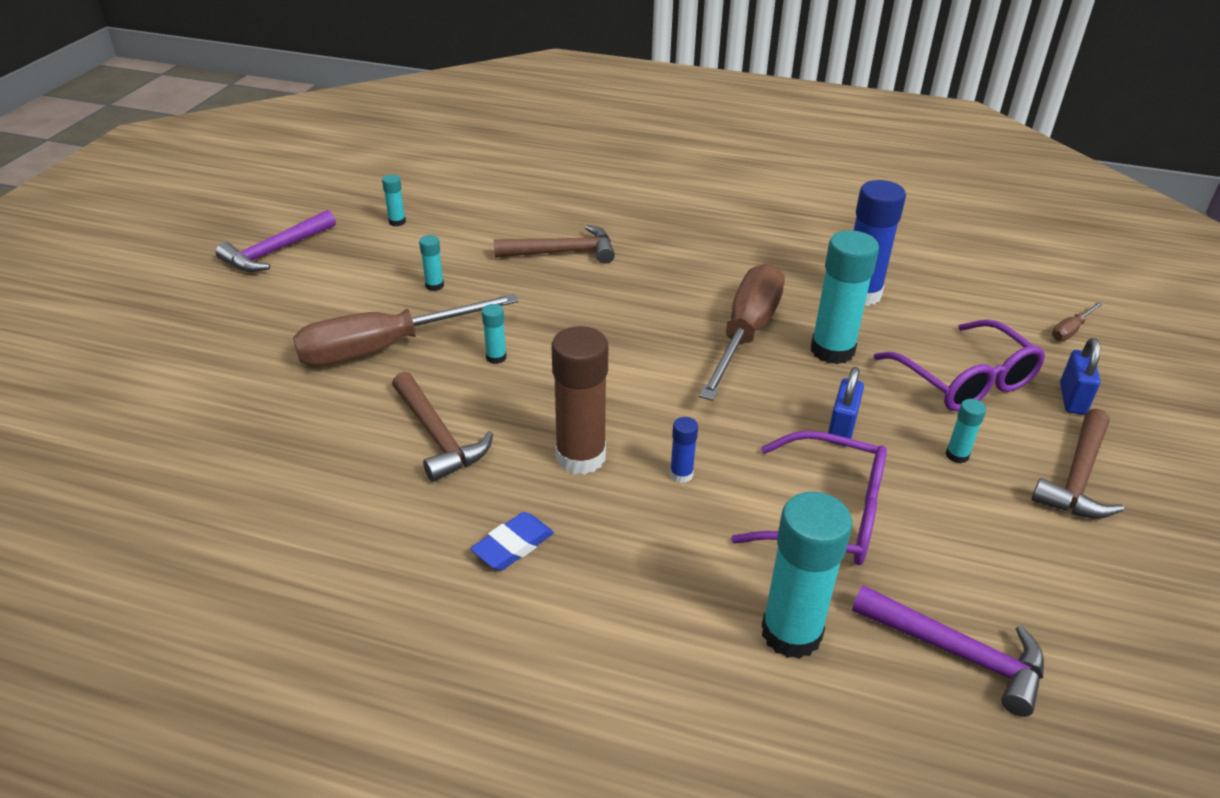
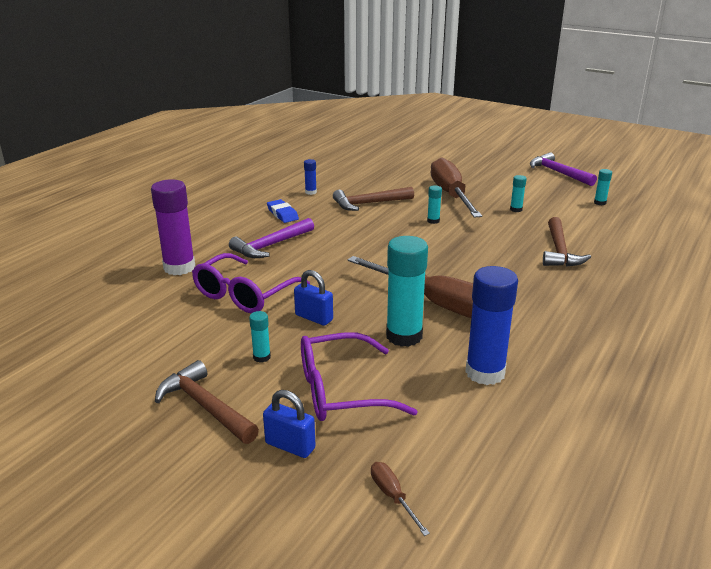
camera: 105 degrees right, 10 degrees down
(580, 457) = (334, 234): brown glue stick -> none
(681, 474) = (304, 258): blue glue stick -> blue glue stick (310, 192)
(791, 633) = (179, 267): turquoise glue stick -> purple glue stick
(957, 653) = (126, 308): purple hammer -> purple hammer (271, 245)

